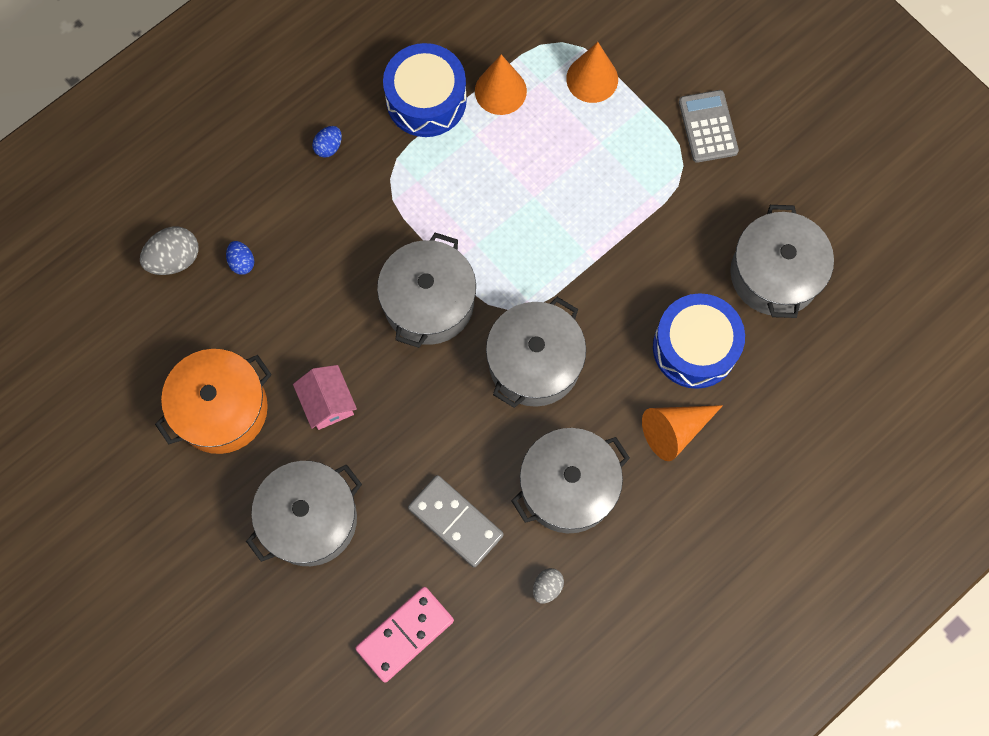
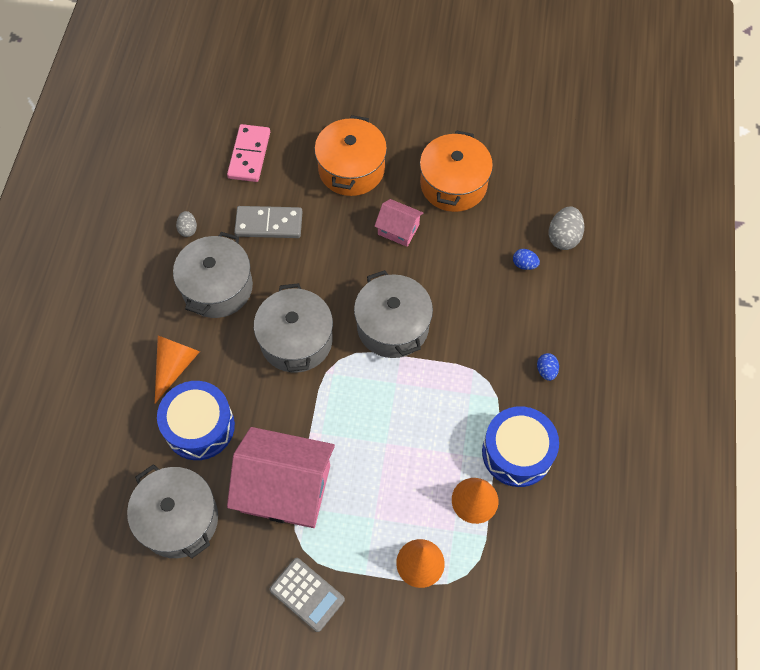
camera: 140 degrees right, 10 degrees down
(310, 519) = (351, 169): grey pot -> orange pot
(657, 227) = (285, 488): none -> pink house

